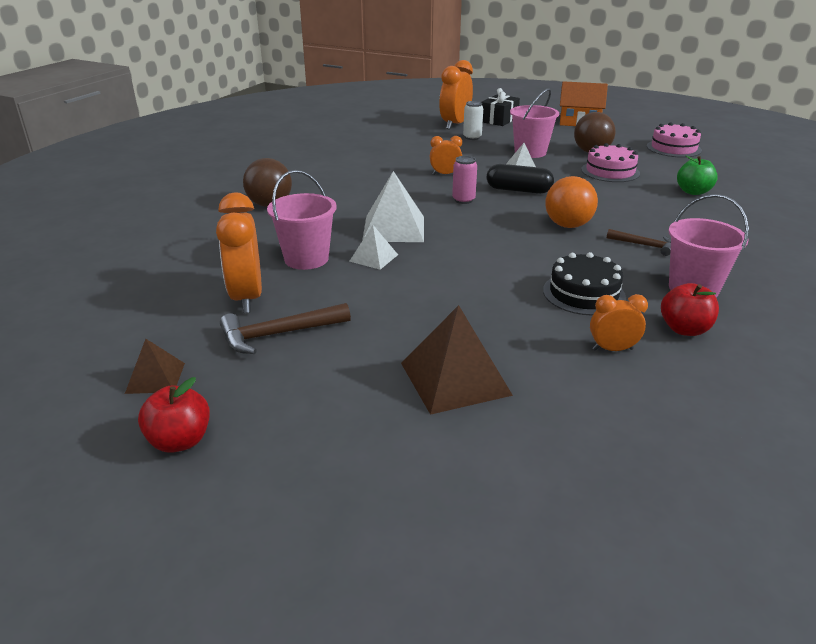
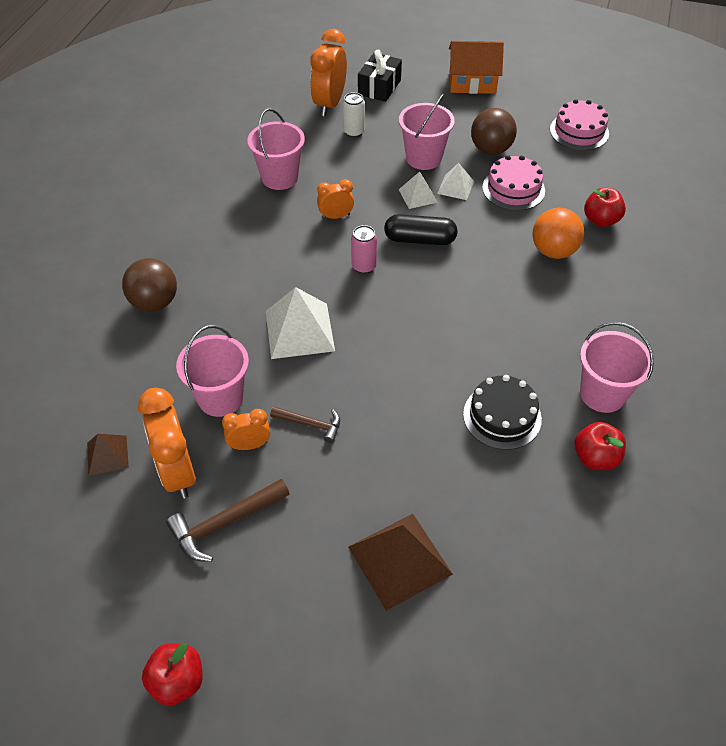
camera: 10 degrees left, 20 degrees up
(155, 378) = (127, 604): brown pyramid -> brown pyramid (107, 455)
(374, 258) = (289, 386): white pyramid -> white pyramid (455, 187)
(402, 154) = (279, 177): none -> pink bucket
(568, 225) = (477, 301): orange ball -> orange ball (553, 251)
(612, 349) = (533, 497): orange clock -> orange clock (249, 445)
(644, 245) = (554, 327): brown hammer -> brown hammer (310, 424)
(693, 192) = (600, 220): green apple -> red apple

